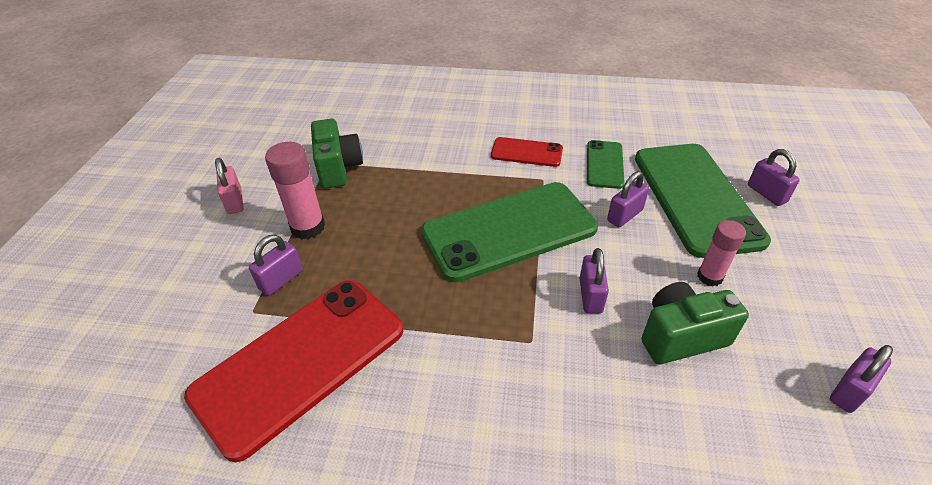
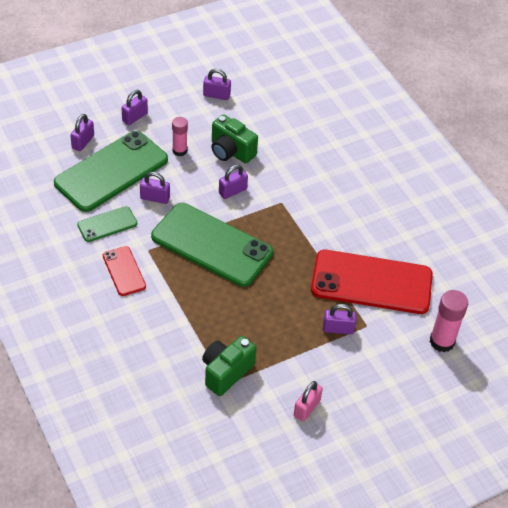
camera: 130 degrees left, 5 degrees up
(308, 227) = (292, 347): pink glue stick -> pink glue stick (442, 341)
(808, 260) = (135, 117): none -> purple padlock

